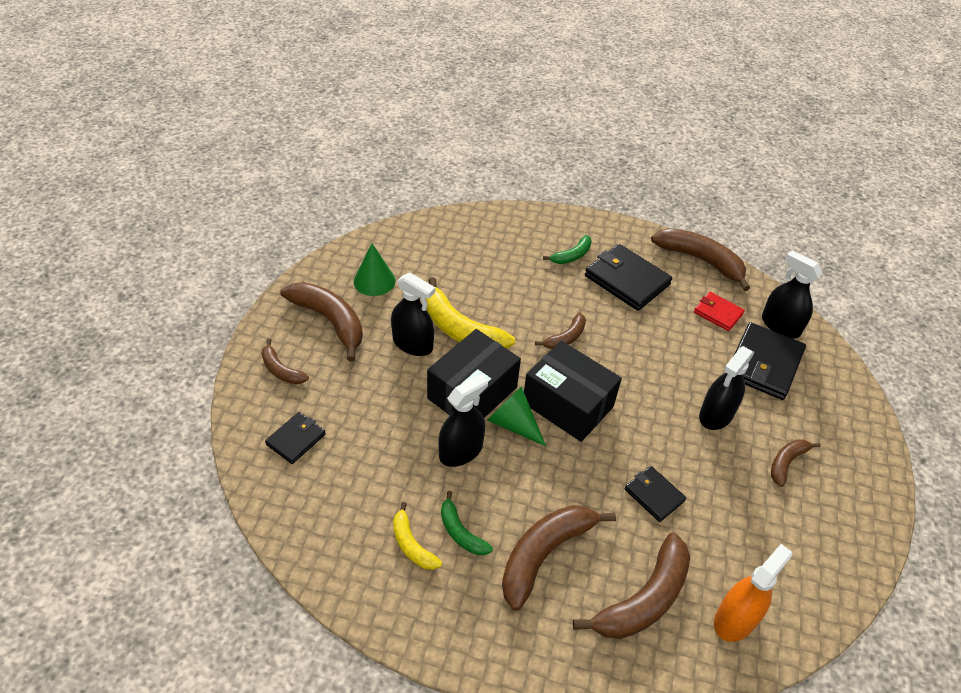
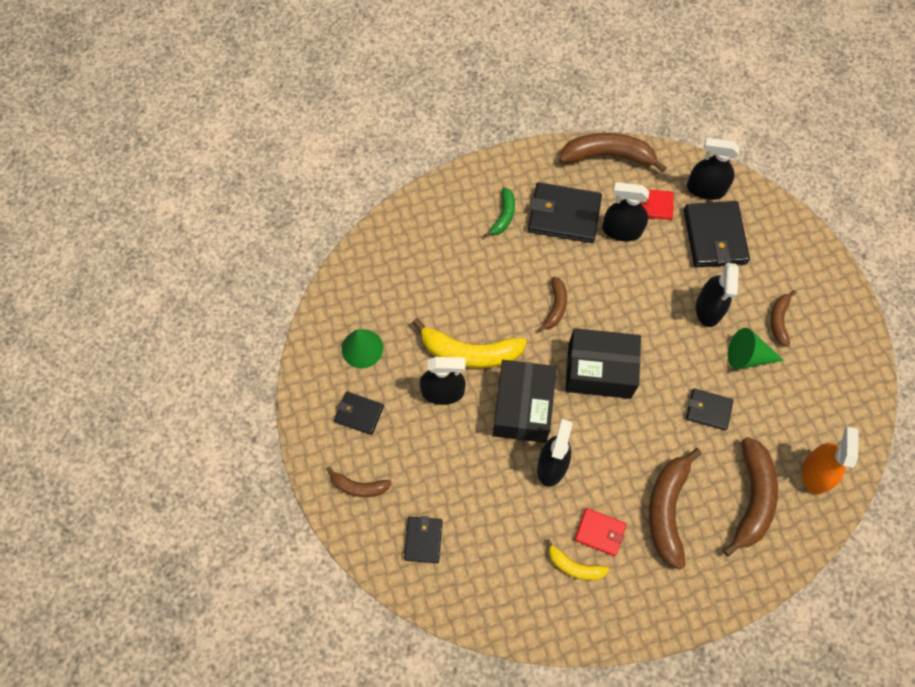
camera: 30 degrees left, 20 degrees up
(330, 321) = (359, 413): brown banana -> black wallet
(461, 532) = (600, 532): green banana -> red wallet
(513, 424) = (572, 415): green cone -> green cone (747, 356)
(673, 316) = (621, 230): none -> black spray bottle

